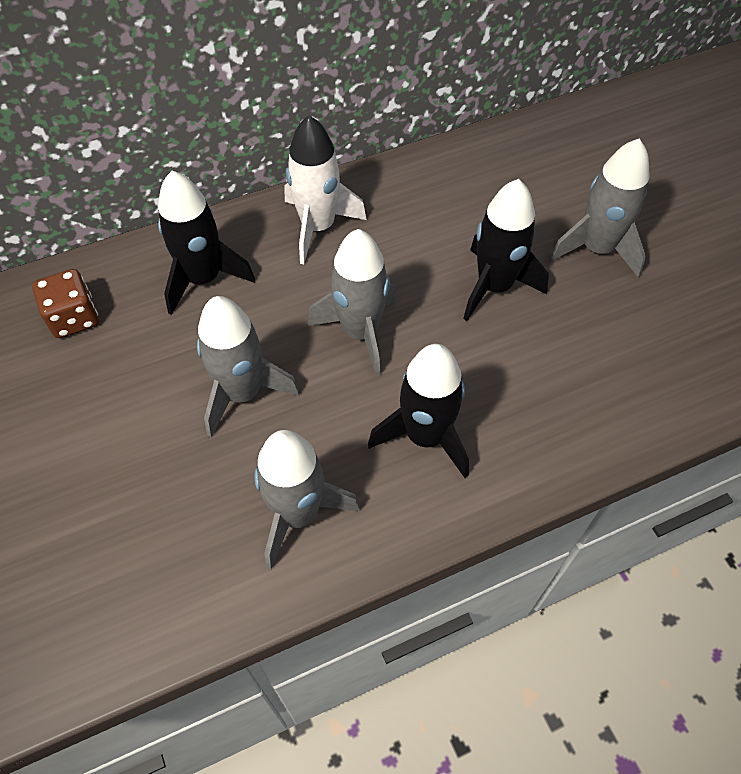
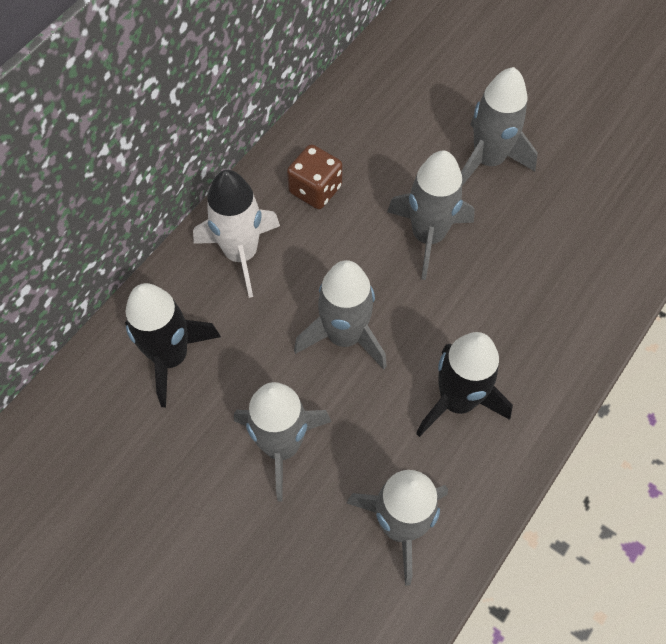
camera: 30 degrees left, 5 degrees up
(74, 318) = (74, 459): brown dice -> brown dice (315, 190)
(494, 286) = (428, 236): black rocket -> grey rocket

